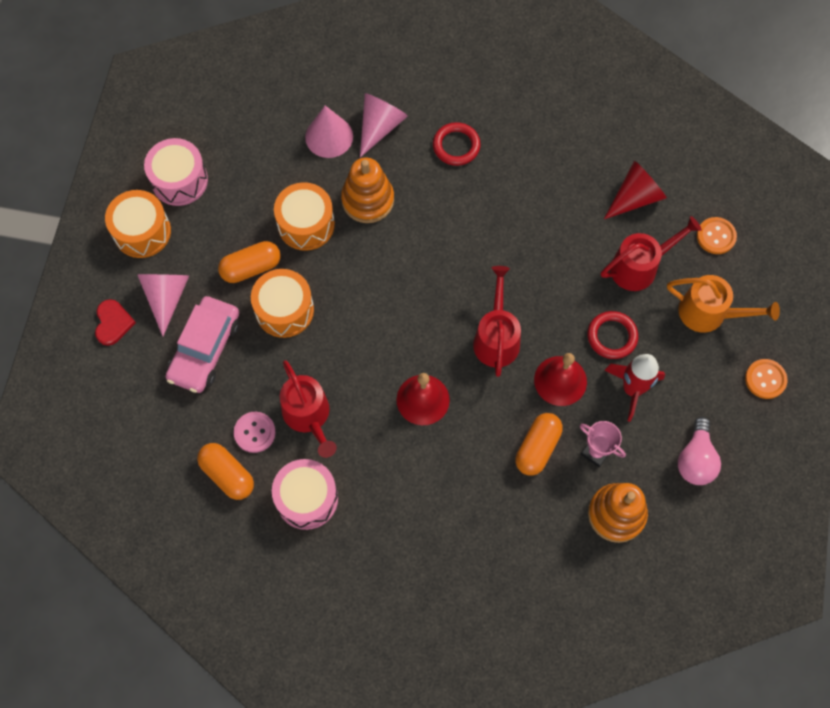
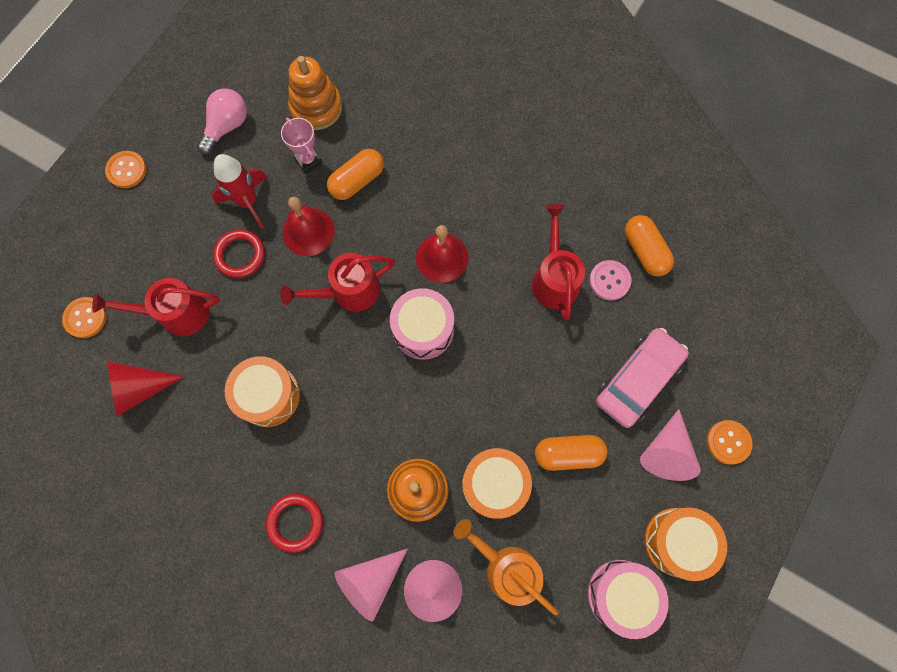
camera: 160 degrees left, 5 degrees up
(113, 323) = (728, 442): red heart -> orange button
(284, 310) = (546, 393): orange drum -> orange drum (268, 395)
(307, 498) = (578, 207): pink drum -> pink drum (423, 329)
(496, 337) = (348, 292): red watering can -> red watering can turned 45 degrees clockwise
(709, 313) = (139, 245): orange watering can -> orange watering can (506, 568)

